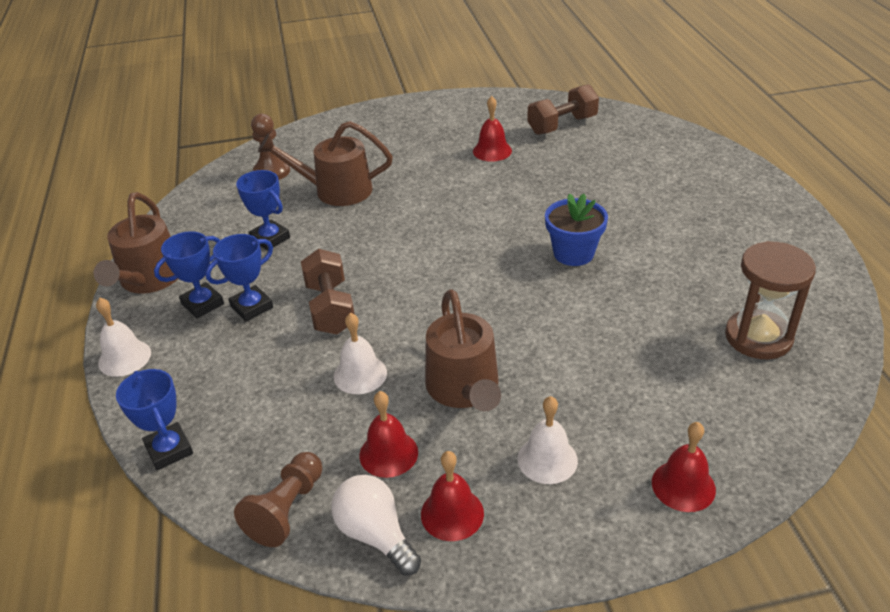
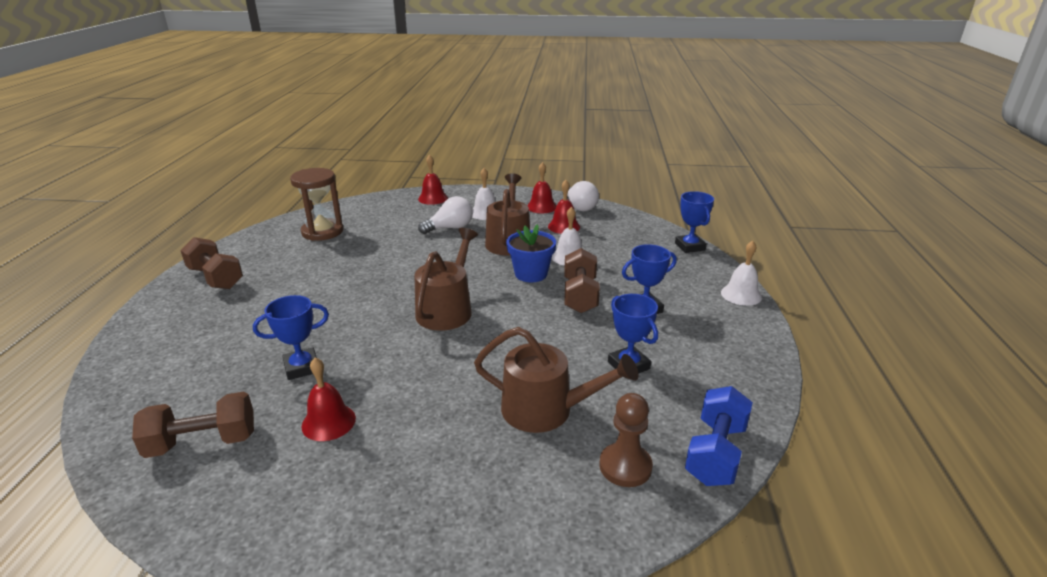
camera: 165 degrees left, 10 degrees down
(148, 279) = (748, 350): brown watering can -> brown watering can (447, 310)
(202, 304) = (688, 319): blue trophy -> blue trophy (302, 367)
(207, 191) = (715, 453): none -> blue dumbbell
(286, 509) = (621, 219): brown pawn -> none
(573, 253) = (370, 294): blue flower pot -> blue flower pot (531, 274)
(576, 397) = (450, 228): none -> white light bulb
(768, 232) = (216, 278): none -> brown dumbbell

